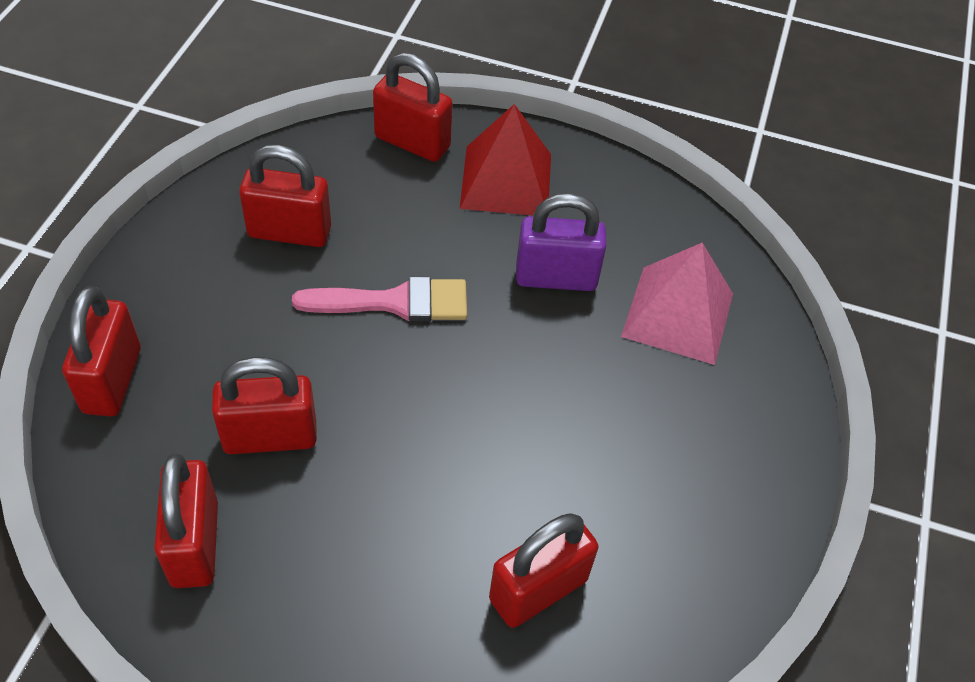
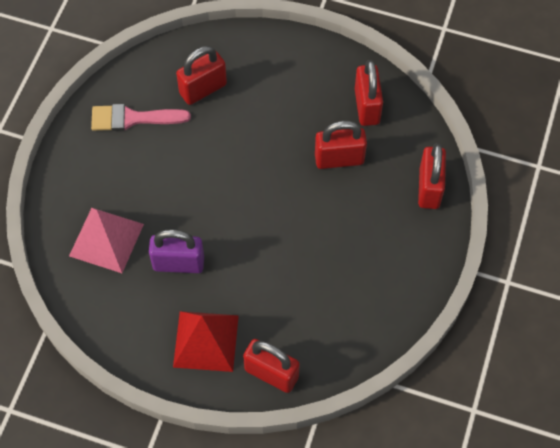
camera: 175 degrees left, 10 degrees up
(289, 232) = (347, 291): red padlock -> none
(394, 302) = (278, 242): pink brush -> pink brush (133, 118)

